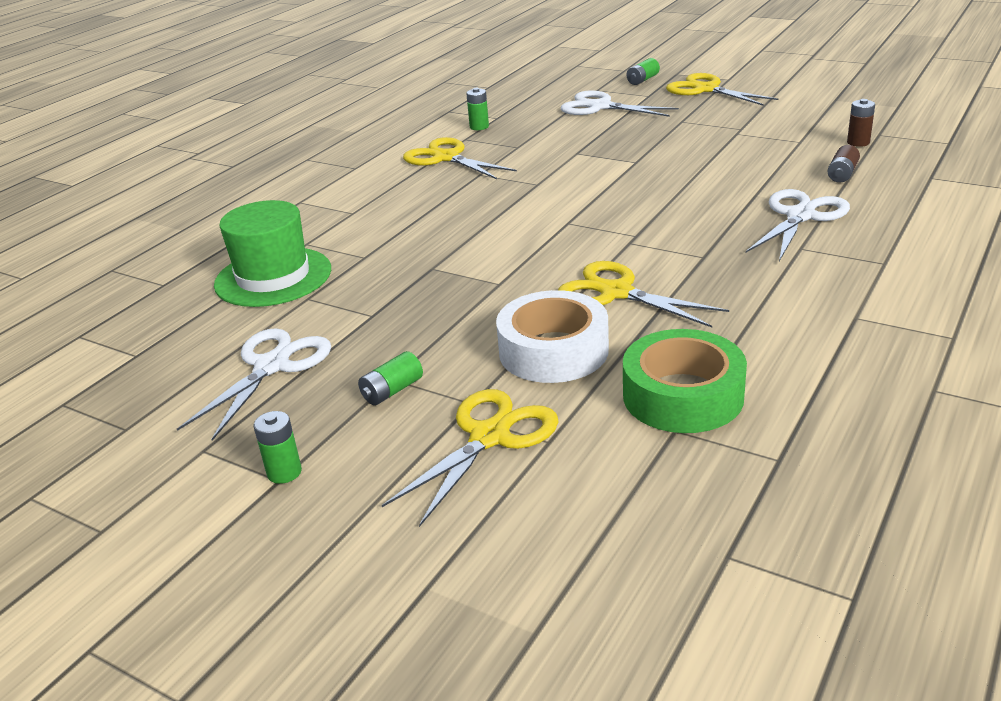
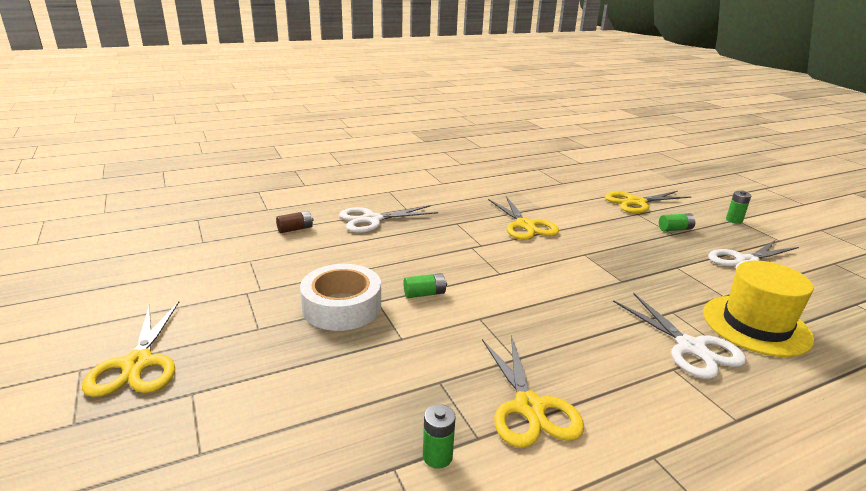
camera: 150 degrees left, 5 degrees down
(273, 277) = (756, 325): green hat -> yellow hat
(553, 351) = (584, 216): white tape -> white tape (342, 307)
(600, 107) = (267, 404): white scissors -> white scissors (691, 347)
(642, 80) = (125, 436): green battery -> green battery (424, 294)
(683, 396) = (547, 188): green tape -> none
(858, 142) = (229, 242): brown battery -> none

